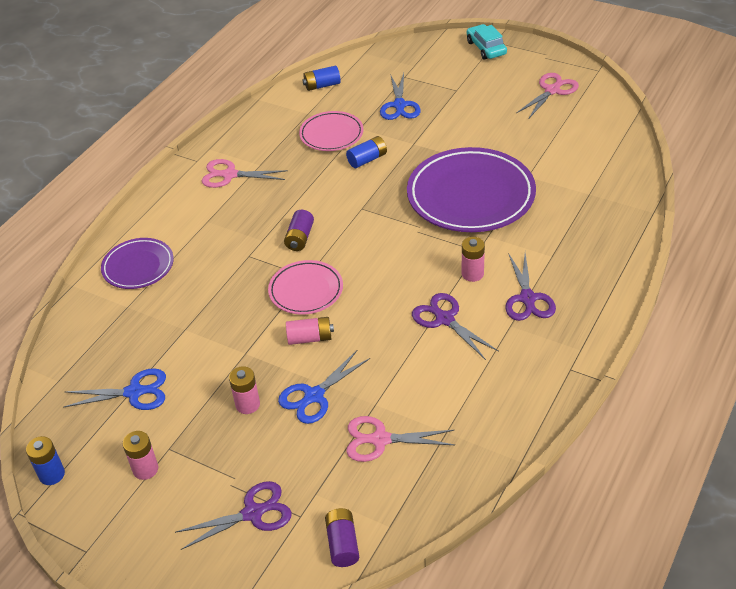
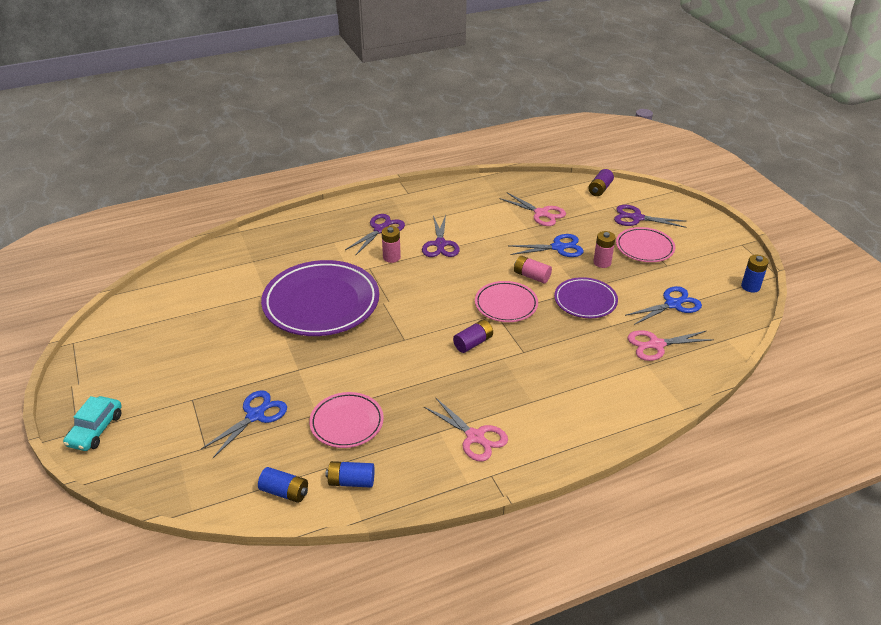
camera: 145 degrees left, 5 degrees down
(134, 392) = (673, 304): blue scissors -> blue scissors turned 120 degrees clockwise
(138, 266) = (618, 393): purple plate -> purple plate (585, 301)
(145, 469) = (687, 262): pink battery -> none
(211, 461) = (644, 248): none -> pink plate
(367, 159) = (350, 377): blue battery -> blue battery (351, 481)
(552, 90) = (134, 347): pink scissors -> pink scissors (656, 345)

